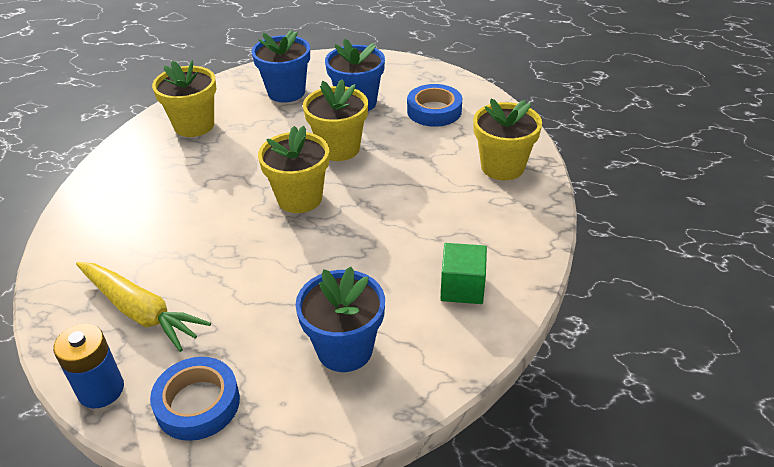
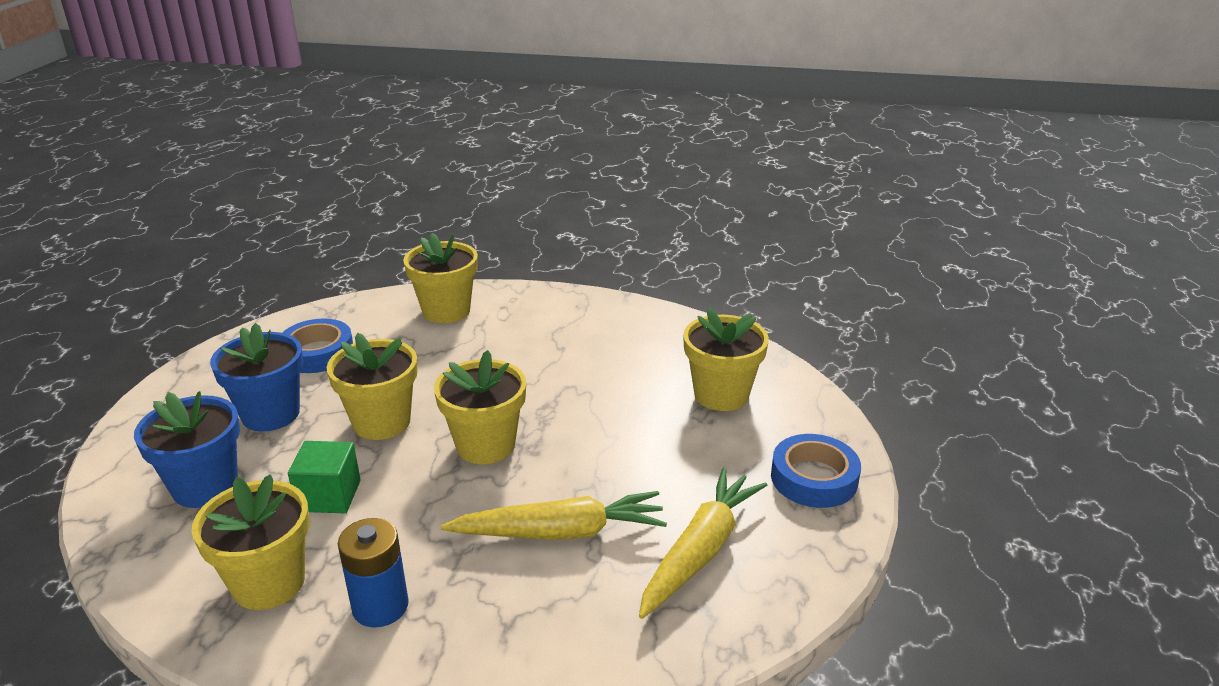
camera: 95 degrees left, 10 degrees down
(101, 390) = (823, 556): blue battery -> blue battery (380, 606)
(190, 237) = (560, 532): none -> yellow carrot
(345, 349) = (721, 395): blue flower pot -> yellow flower pot
(462, 288) = (631, 334): green cube -> green cube (329, 496)

